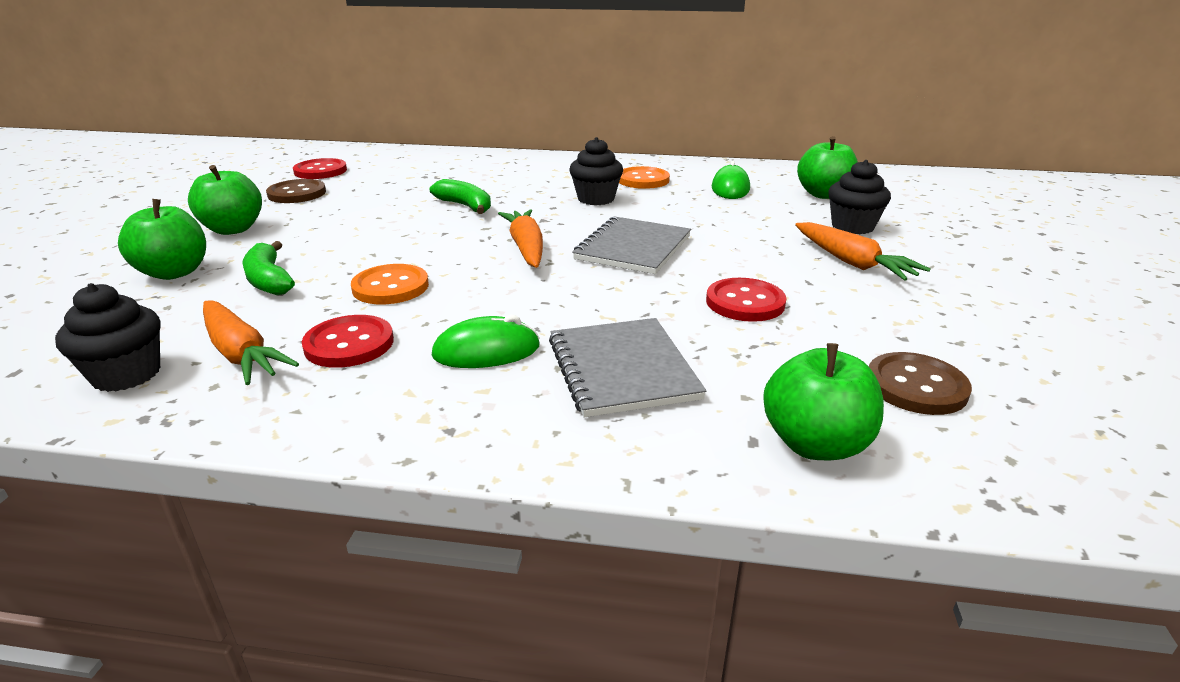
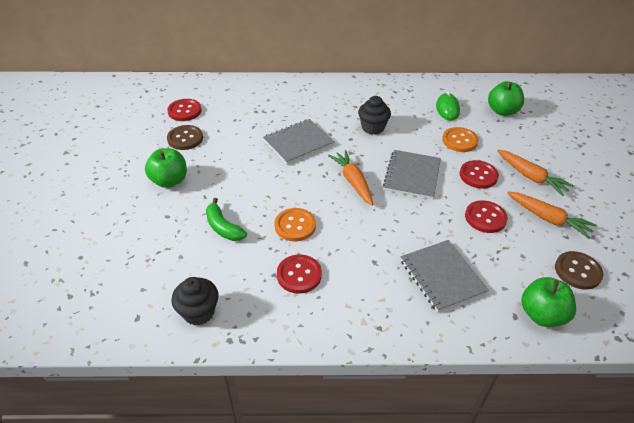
camera: 10 degrees left, 15 degrees up
(174, 272) = (163, 226): green apple -> none
(241, 354) = (247, 289): orange carrot -> orange carrot (548, 219)
(465, 206) = (298, 143): green banana -> grey notebook
(486, 351) = (371, 272): green mouse -> none
(643, 180) = (393, 104): orange button -> orange button (459, 141)
(753, 255) = (478, 175): none -> red button
(852, 226) = (524, 143): black cupcake -> none

